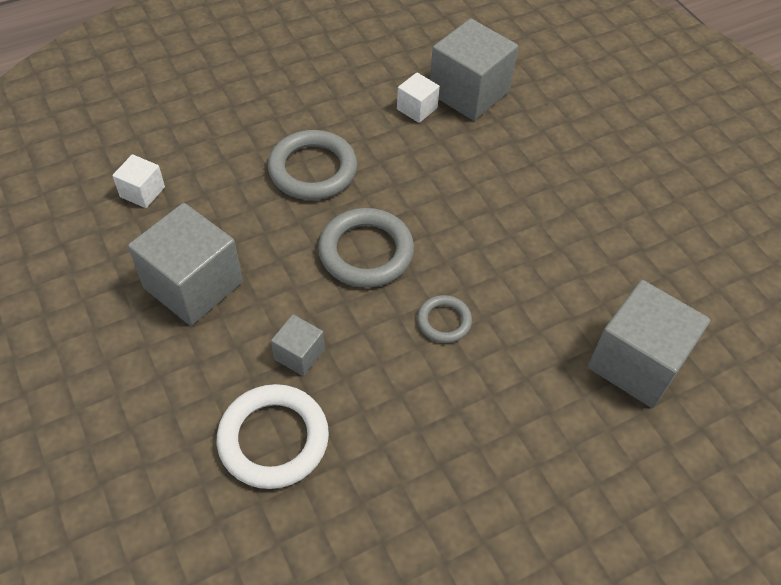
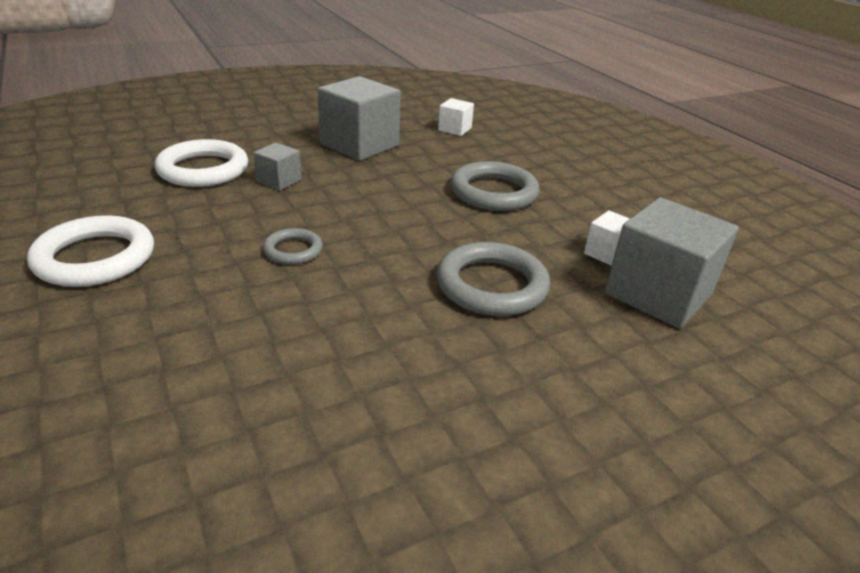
camera: 90 degrees right, 20 degrees down
(366, 252) = (389, 214): grey ring -> grey ring (491, 285)
(483, 483) = (95, 258): none -> white ring
(636, 363) = (179, 392): grey cube -> none

